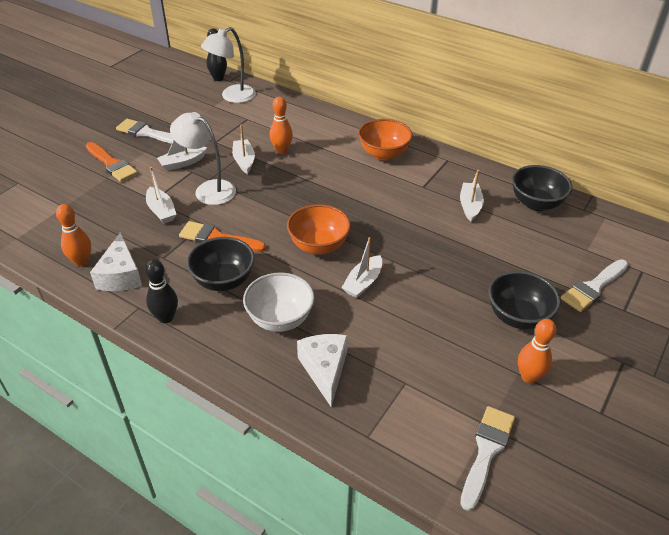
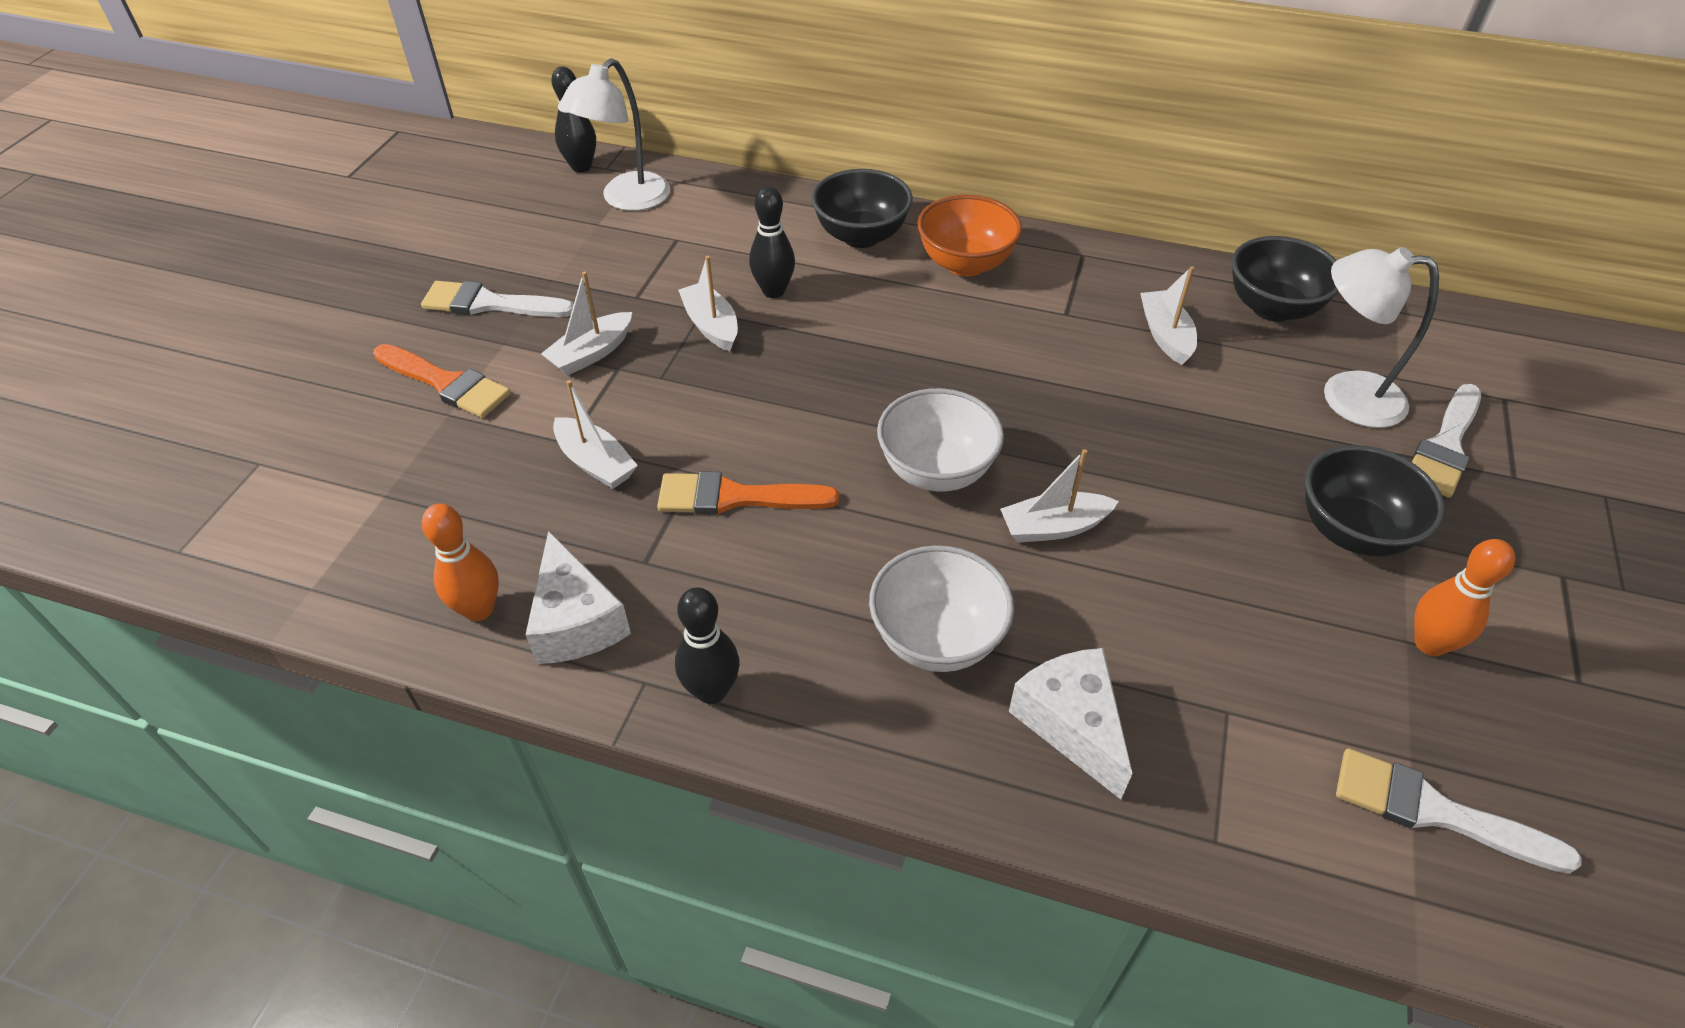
camera: 15 degrees left, 5 degrees up
(208, 189) = (669, 398): white lamp -> white lamp (1345, 396)
(223, 281) = (790, 584): black bowl -> black bowl (861, 236)
(281, 150) = (773, 291): orange bowling pin -> black bowling pin
(318, 246) = (936, 471): orange bowl -> white bowl
(363, 282) = (1053, 527): white boat -> white boat turned 60 degrees clockwise
(486, 451) = (1435, 812): white brush -> white brush turned 75 degrees counterclockwise

